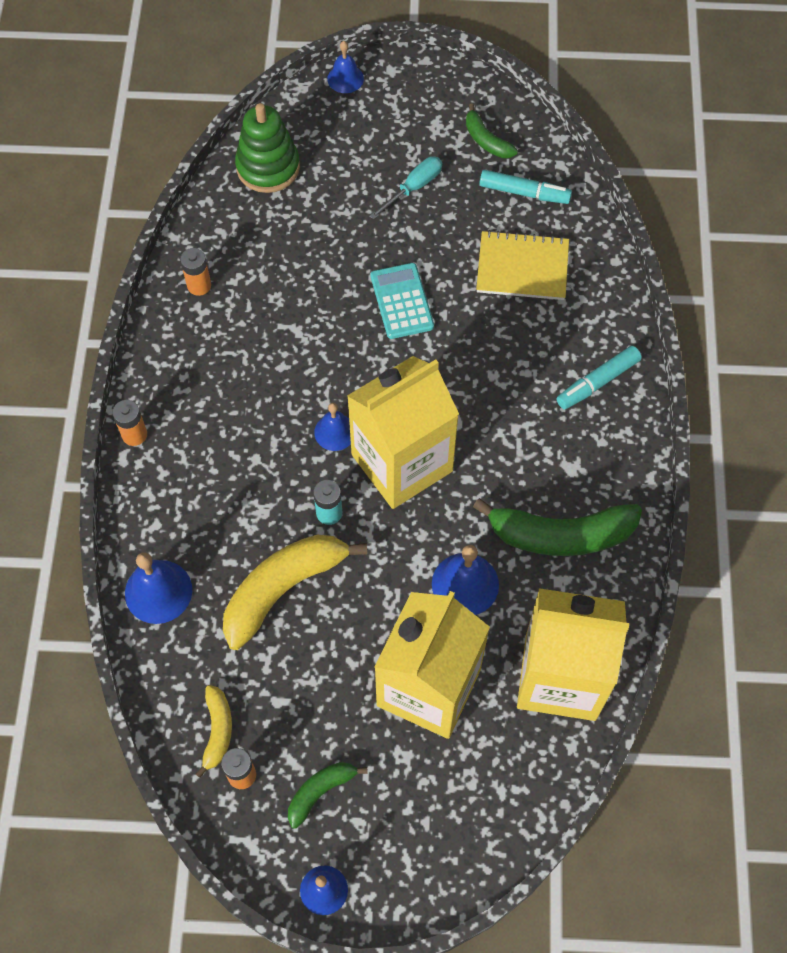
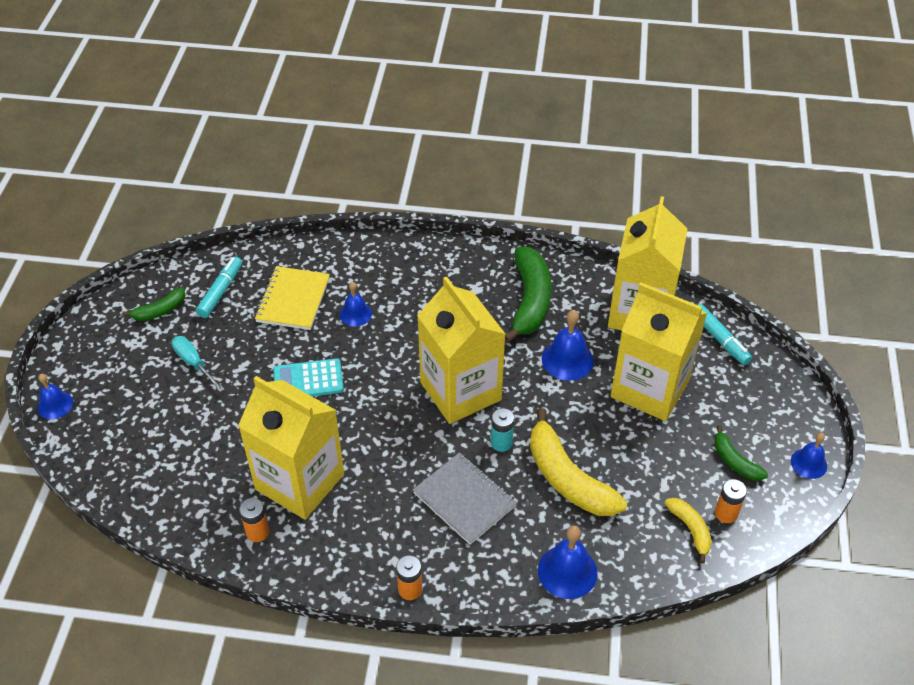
camera: 85 degrees left, 15 degrees down
(217, 730) = (690, 529): yellow banana -> yellow banana turned 60 degrees clockwise
(248, 479) = (464, 499): none -> grey notebook
(263, 314) = (300, 482): none -> yellow carton
(268, 167) = (138, 471): green stacking toy -> none
(335, 432) = (427, 434): blue bell -> blue bell (355, 314)
(598, 382) = (405, 266): turquoise marker -> turquoise marker (720, 339)

